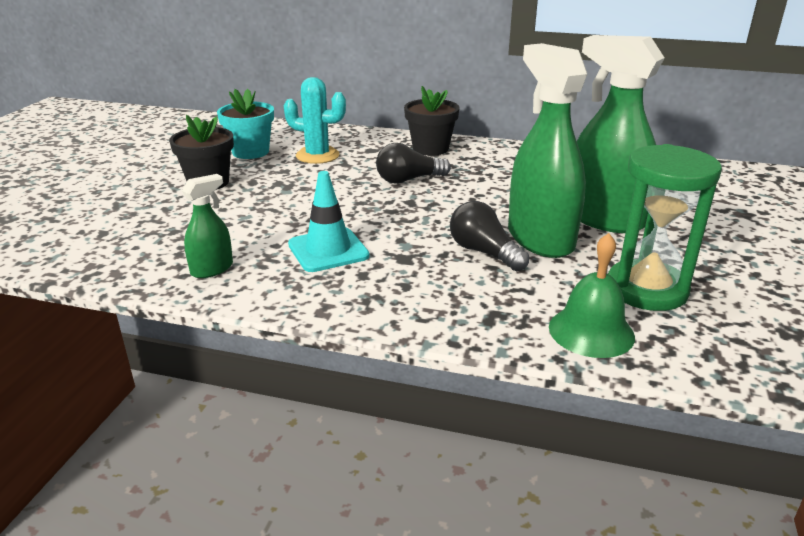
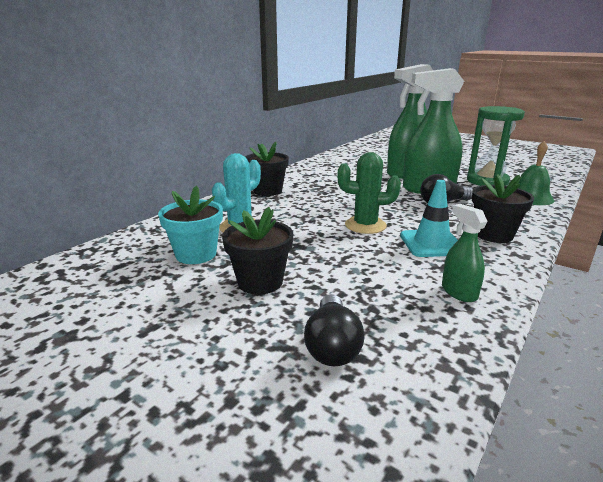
camera: 70 degrees left, 5 degrees down
(360, 210) = (365, 225): none -> green cactus
(382, 291) = (493, 235): none -> black flower pot
(408, 180) = (321, 205): black light bulb -> black light bulb (332, 345)

